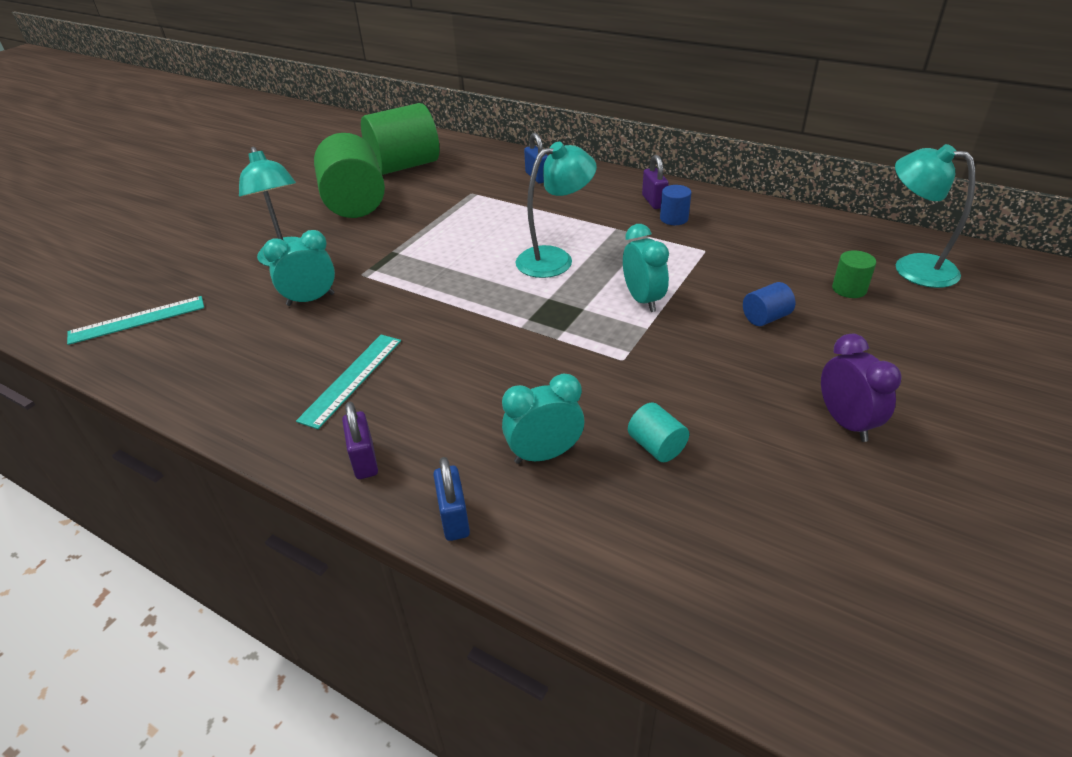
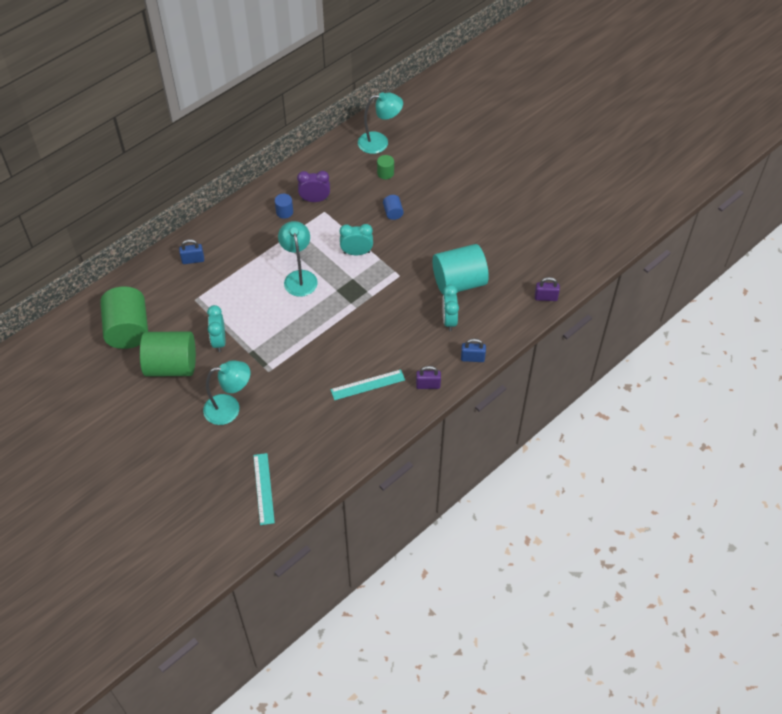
camera: 75 degrees left, 15 degrees up
(310, 299) = (284, 398): turquoise clock -> turquoise clock (219, 341)
(351, 379) = (368, 385): turquoise ruler -> turquoise ruler turned 60 degrees counterclockwise
(654, 201) = (260, 214): purple padlock -> purple padlock (545, 297)
(656, 446) = (459, 282): turquoise cylinder -> turquoise cylinder, size x2.31
(846, 422) = (469, 218): purple clock -> purple clock (315, 199)
(912, 267) = (379, 142): turquoise lamp -> turquoise lamp turned 150 degrees counterclockwise

